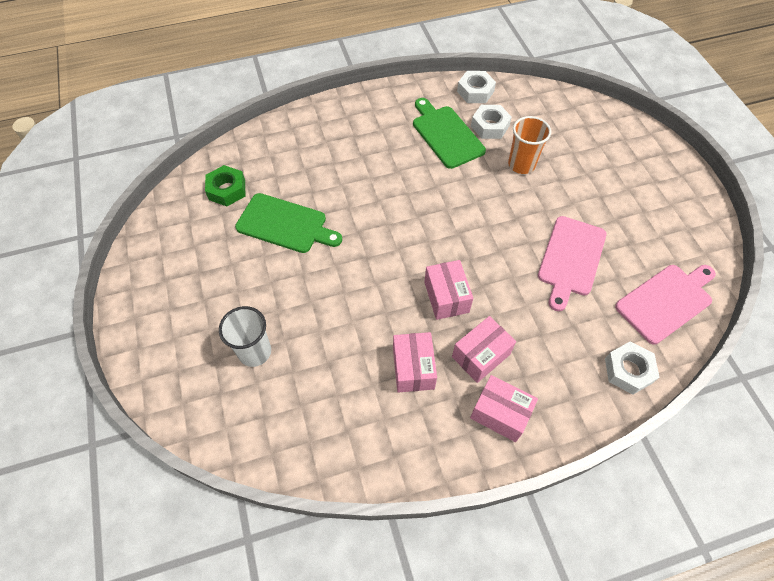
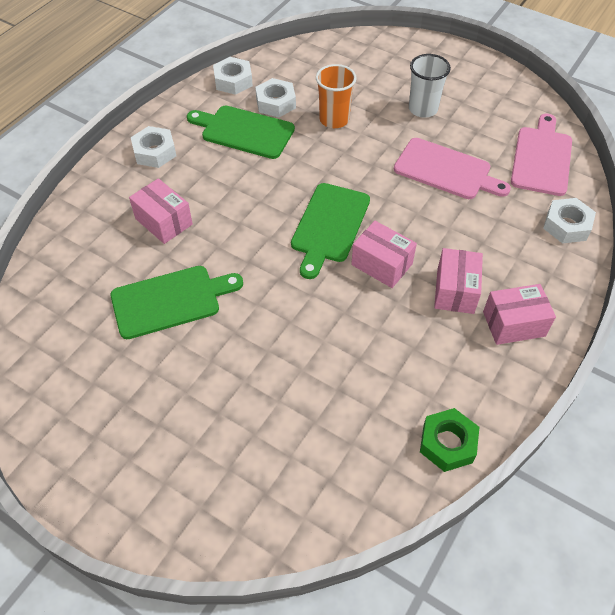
camera: 40 degrees left, 5 degrees down
(227, 190) = (73, 308): green nut -> green nut (447, 443)
(255, 352) = (261, 432): white cup -> white cup (423, 109)
(372, 114) = (154, 152): none -> white nut
(413, 368) = (414, 340): pink box -> pink box (164, 221)
(437, 243) = (329, 226): none -> green cutting board
(570, 259) = (446, 170): pink cutting board -> pink cutting board turned 45 degrees counterclockwise

